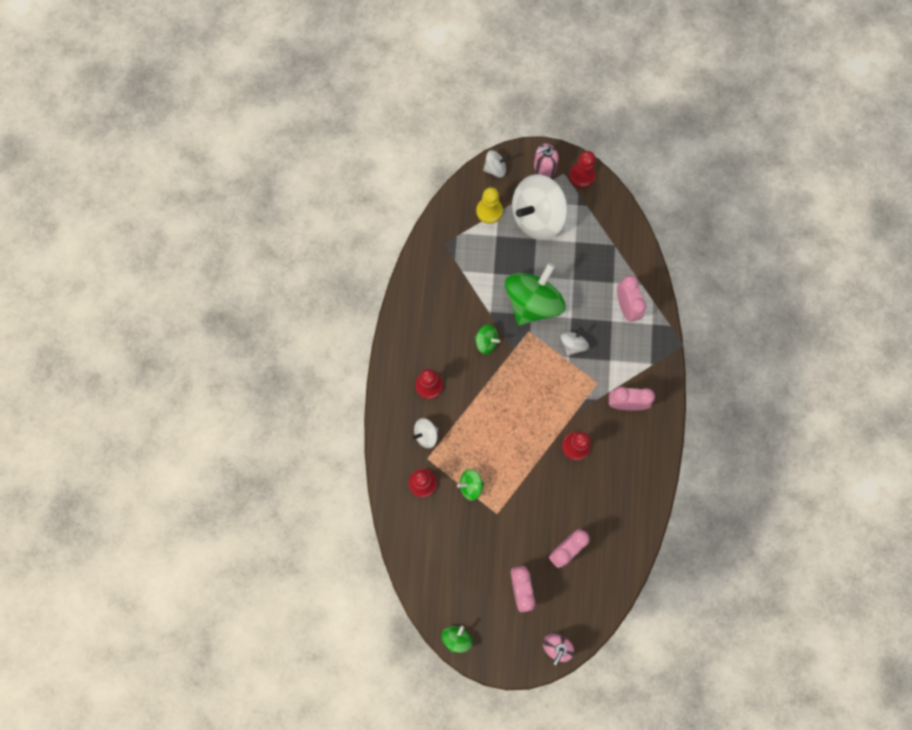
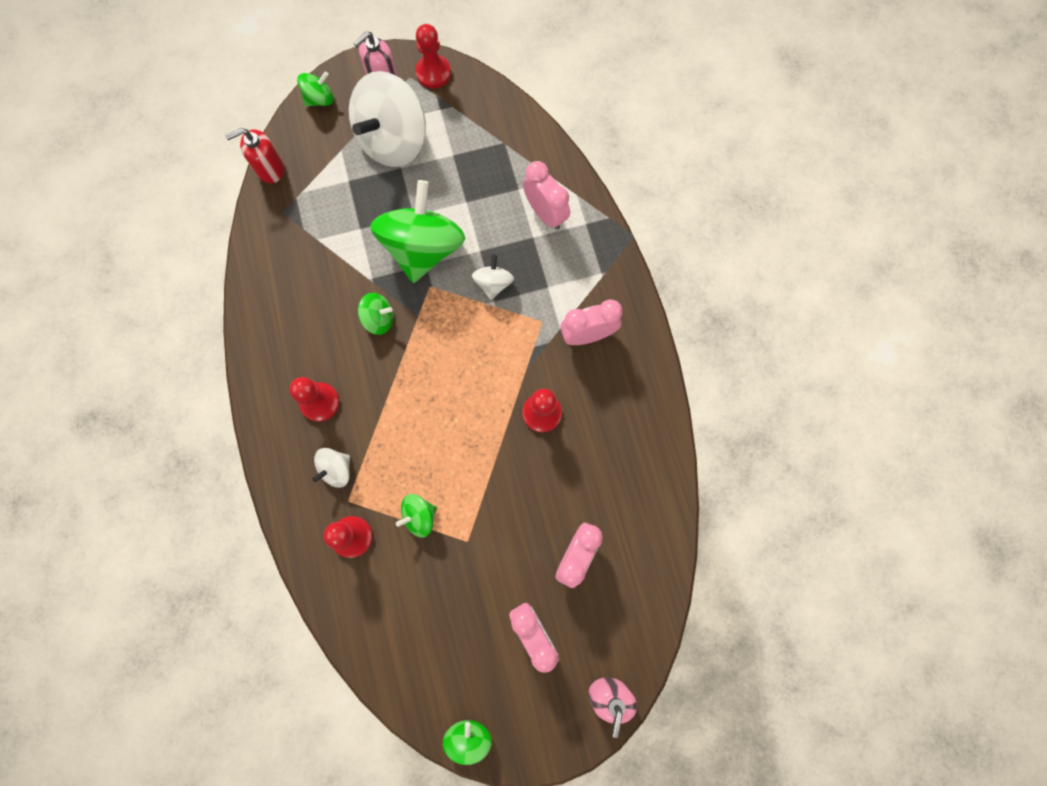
camera: 20 degrees left, 0 degrees up
(445, 208) = (270, 169): none -> red soap dispenser
(489, 211) = (329, 153): yellow pawn -> none
(495, 169) = (319, 99): white spinning top -> green spinning top

